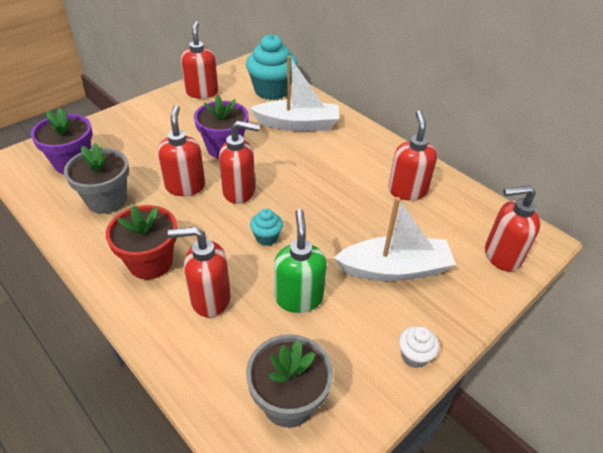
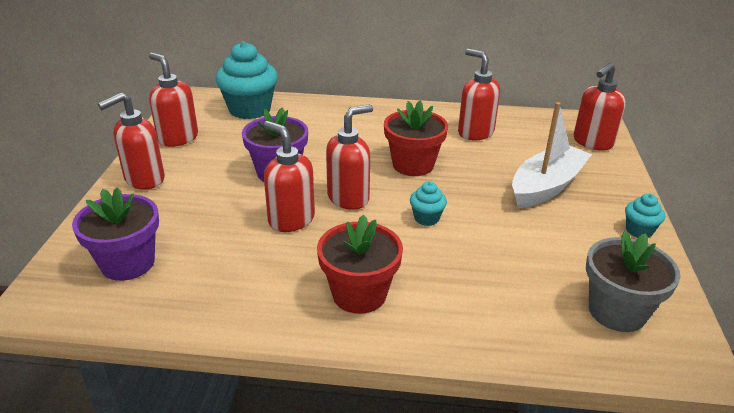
camera: 40 degrees left, 10 degrees down
(107, 200) = (227, 273): grey flower pot -> none
(210, 299) = (455, 287): red soap dispenser -> red soap dispenser (144, 179)
(297, 124) = (316, 125): white boat -> none
(298, 297) = (516, 243): green soap dispenser -> none
(318, 191) = (413, 165): none -> red flower pot
(414, 356) = (639, 230): white cupcake -> turquoise cupcake

